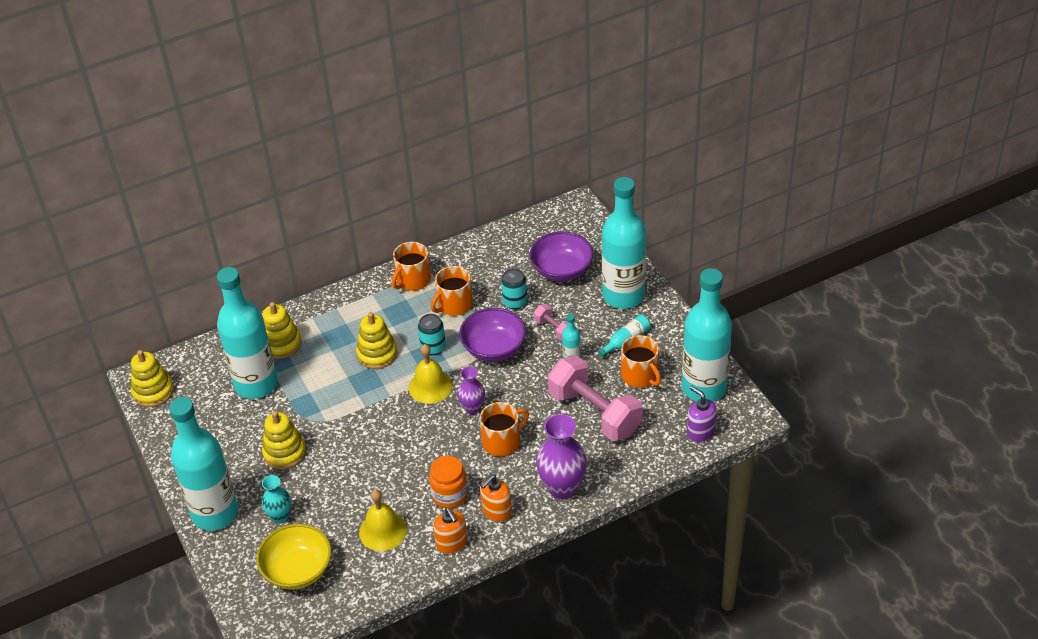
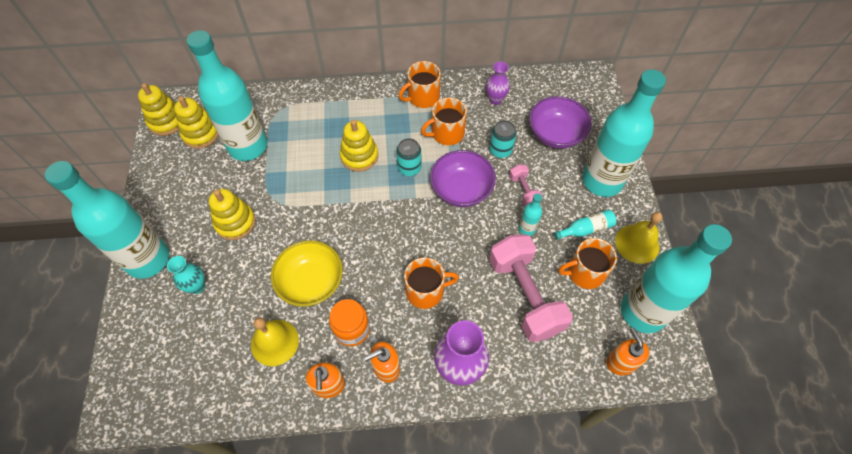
camera: 20 degrees right, 15 degrees up
(281, 344) = (287, 116): yellow stacking toy -> yellow stacking toy (201, 133)
(298, 570) = (181, 351): yellow bowl -> yellow bowl (311, 282)
(430, 386) = (389, 206): yellow bell -> yellow bell (637, 243)
(472, 408) = (415, 244): purple vase -> purple vase (495, 100)
(640, 375) = (585, 272): orange mug -> orange mug turned 90 degrees clockwise
(700, 432) = (621, 362): purple soap dispenser -> orange soap dispenser

